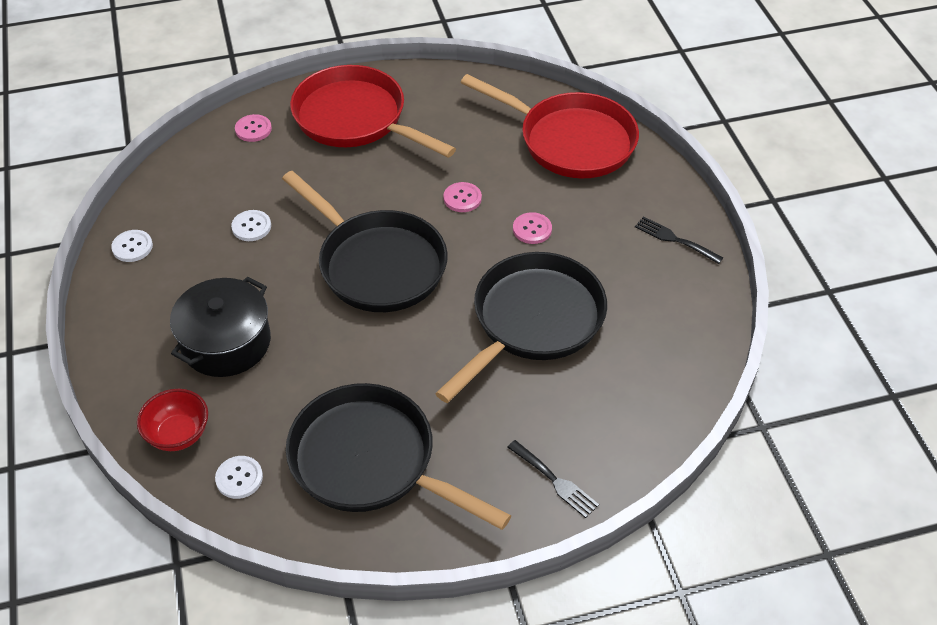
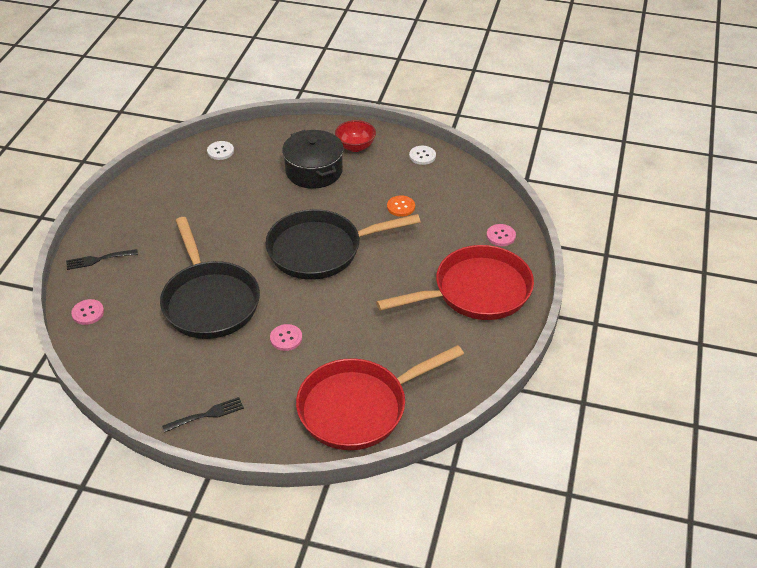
camera: 120 degrees right, 5 degrees down
(178, 434) = (267, 139): red bowl -> red bowl (355, 147)
(251, 227) = (401, 207): white button -> orange button
(370, 461) = (183, 197): black pan -> none
(462, 198) = (346, 315): pink button -> pink button (88, 313)

